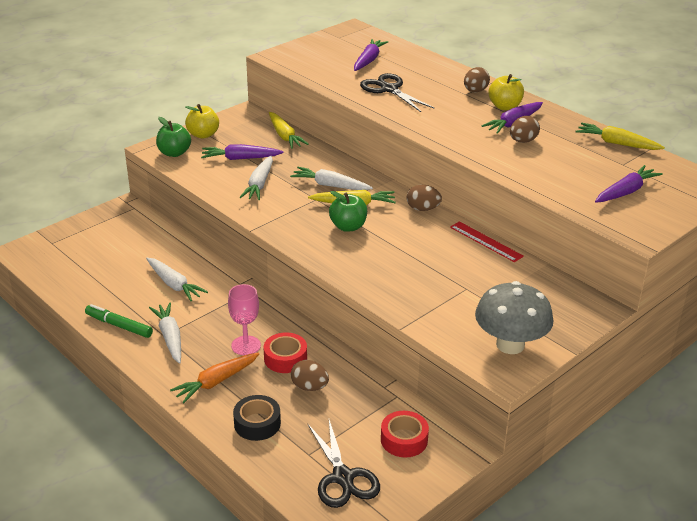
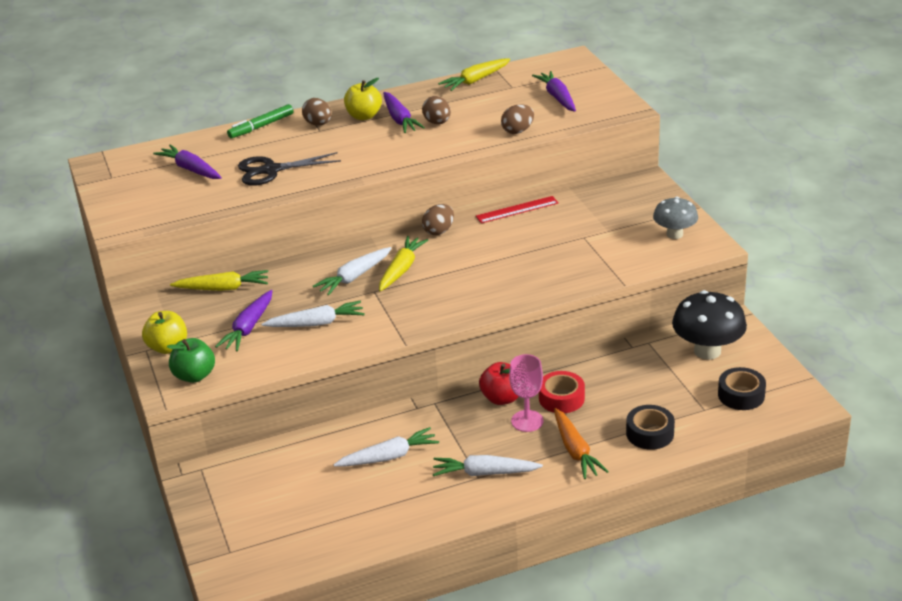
camera: 65 degrees left, 0 degrees up
(119, 326) = (441, 510): green marker -> green marker (261, 126)
(259, 184) = (316, 323): white carrot -> white carrot turned 45 degrees counterclockwise
(271, 324) = (502, 398): none -> red apple
(309, 387) = (612, 391): brown egg -> brown egg (518, 131)
(343, 477) = (741, 395): black scissors -> black tape
(348, 226) = (441, 281): green apple -> none
(404, 440) = (707, 351): red tape -> black mushroom
(510, 345) = (674, 234): grey mushroom -> grey mushroom, size x0.64

